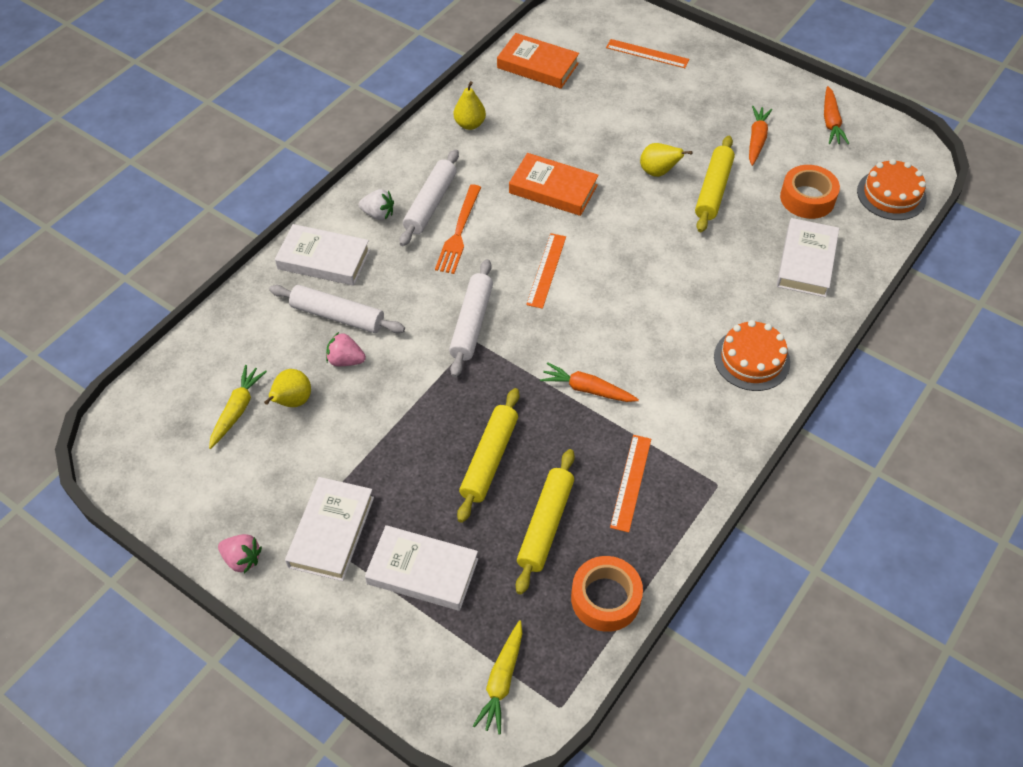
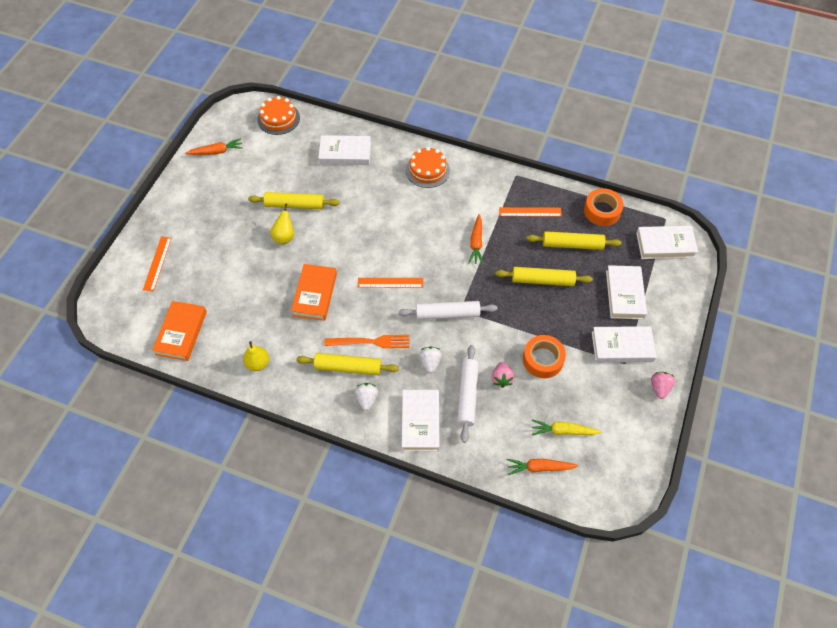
camera: 105 degrees left, 5 degrees up
(292, 401) = (544, 399): yellow pear -> none
(403, 287) = (430, 362): none -> white strawberry
(430, 204) = (348, 367): white rolling pin -> yellow rolling pin
(502, 681) = (665, 245): yellow carrot -> white book
(756, 140) = (241, 188): orange carrot -> orange carrot (539, 467)
(807, 198) = (291, 157): orange tape -> orange tape (543, 359)

